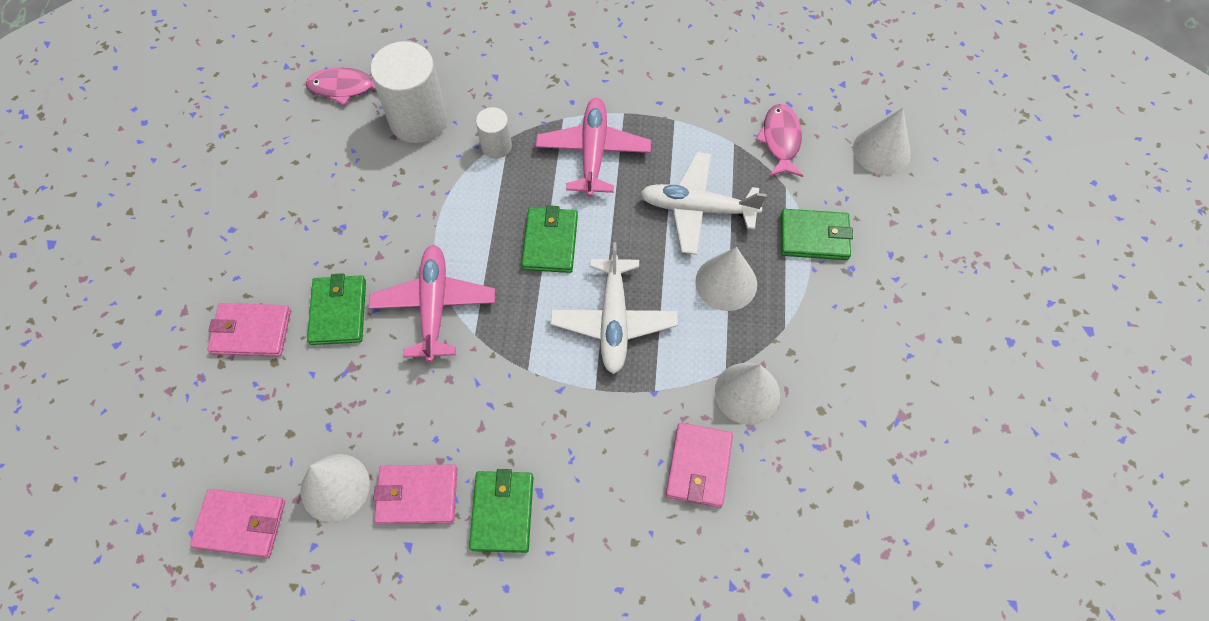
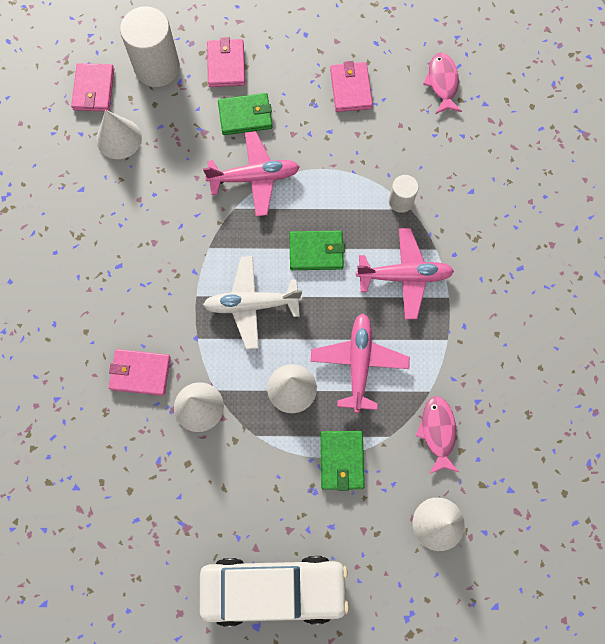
camera: 85 degrees right, 10 degrees up
(417, 495) = (114, 189): pink wallet -> pink wallet (350, 89)
(418, 120) = (418, 140): white cylinder -> white cylinder (157, 67)
(502, 512) = (104, 243): green wallet -> none
(697, 208) = (359, 363): white plane -> pink plane
(780, 140) = (437, 432): pink fish -> pink fish turned 90 degrees counterclockwise
(966, 320) = (273, 589): none -> white car

